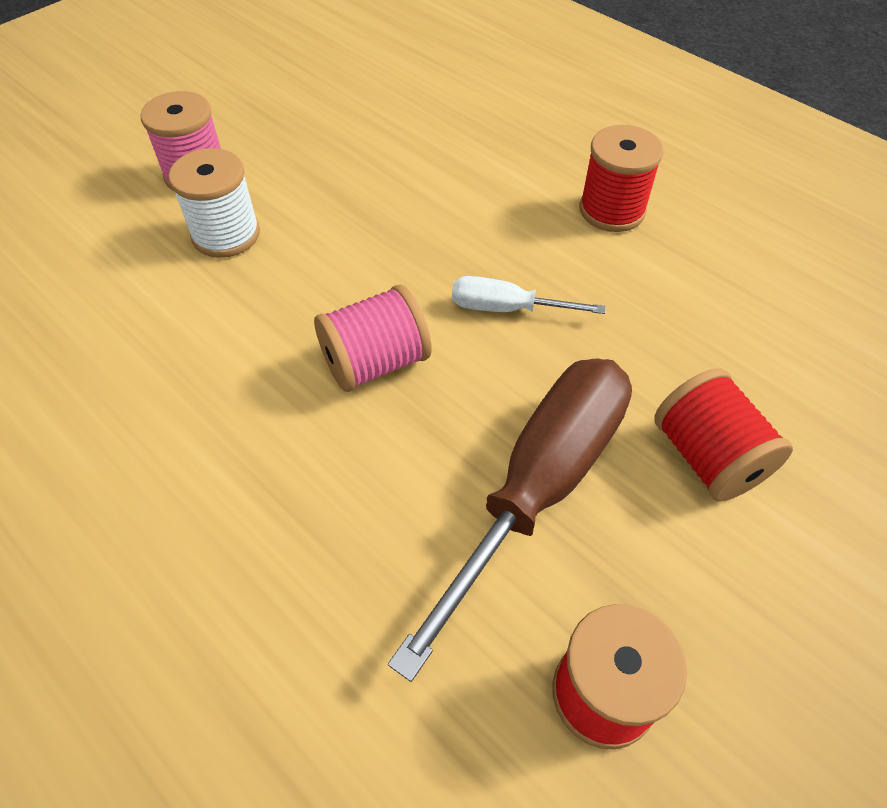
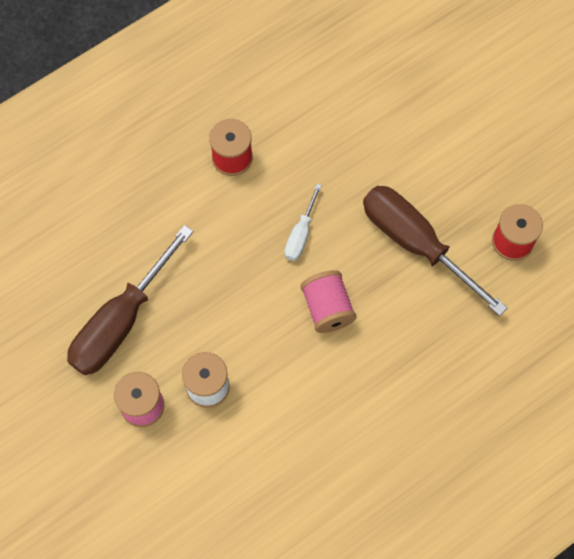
camera: 80 degrees left, 15 degrees up
(322, 139) = (121, 320): none -> brown screwdriver
(707, 457) = (411, 165): red spool -> none

